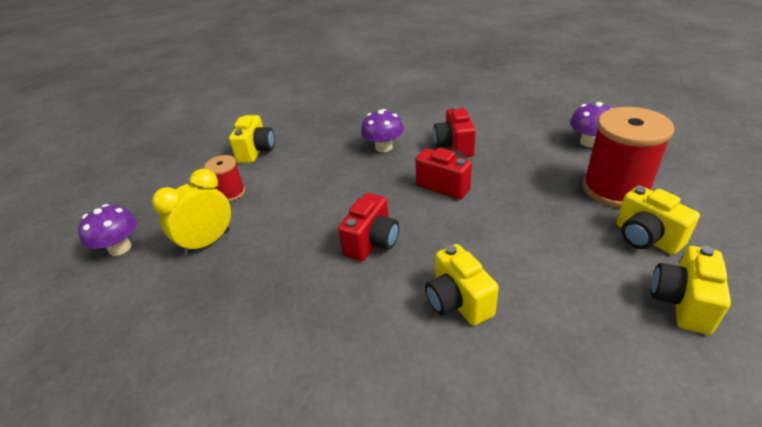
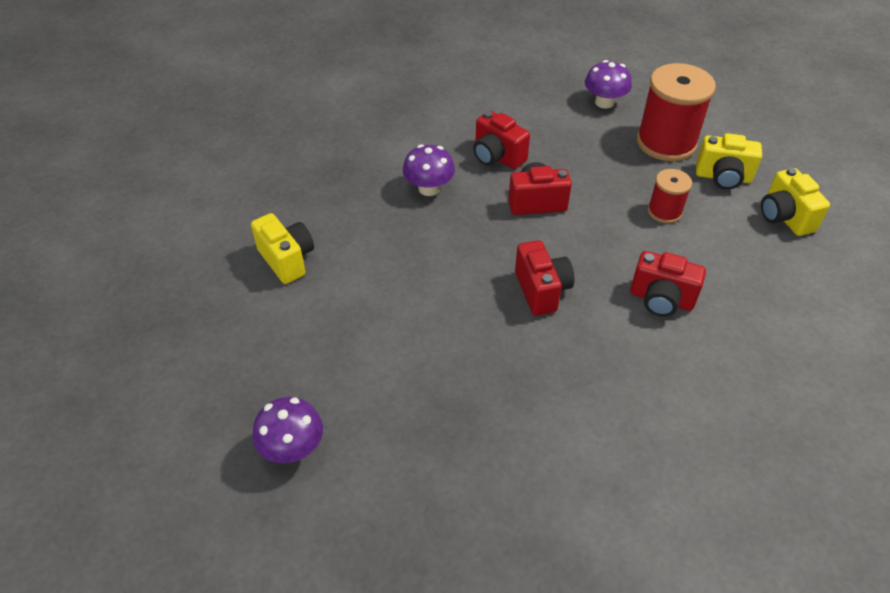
camera: 45 degrees left, 10 degrees up
(208, 242) = (386, 382): yellow clock -> none
(230, 193) = (330, 321): red spool -> red spool (664, 211)
(458, 302) = (661, 299): yellow camera -> red camera

